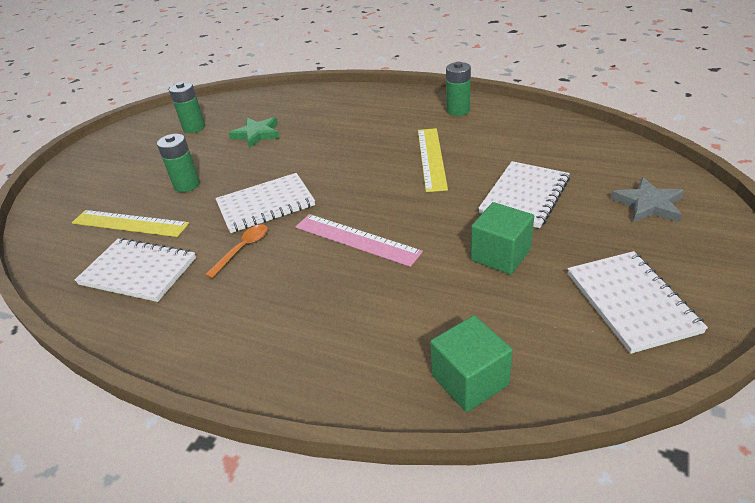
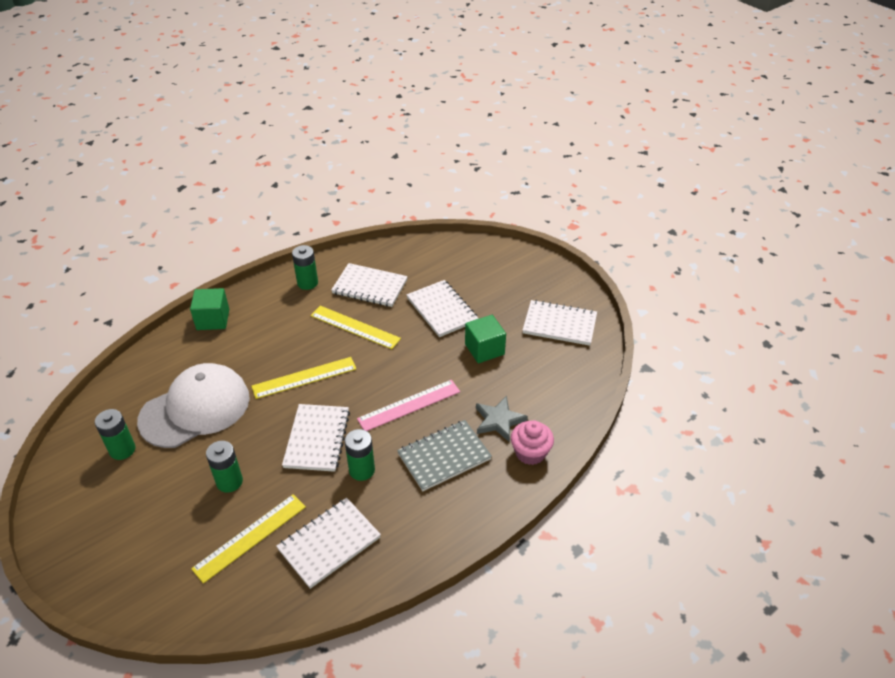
camera: 65 degrees left, 5 degrees up
(243, 249) = (362, 470): orange spoon -> green battery
(257, 134) = (195, 409): green star -> white cap
(299, 299) = (444, 457): none -> grey notebook
(337, 163) = (304, 378): none -> yellow ruler
(361, 377) = (530, 452): none -> pink cupcake
(469, 380) = (564, 410): green cube -> green cube (213, 319)
(497, 140) = (370, 287): none -> white notebook
(648, 204) = (497, 271): grey star -> grey star (499, 421)

